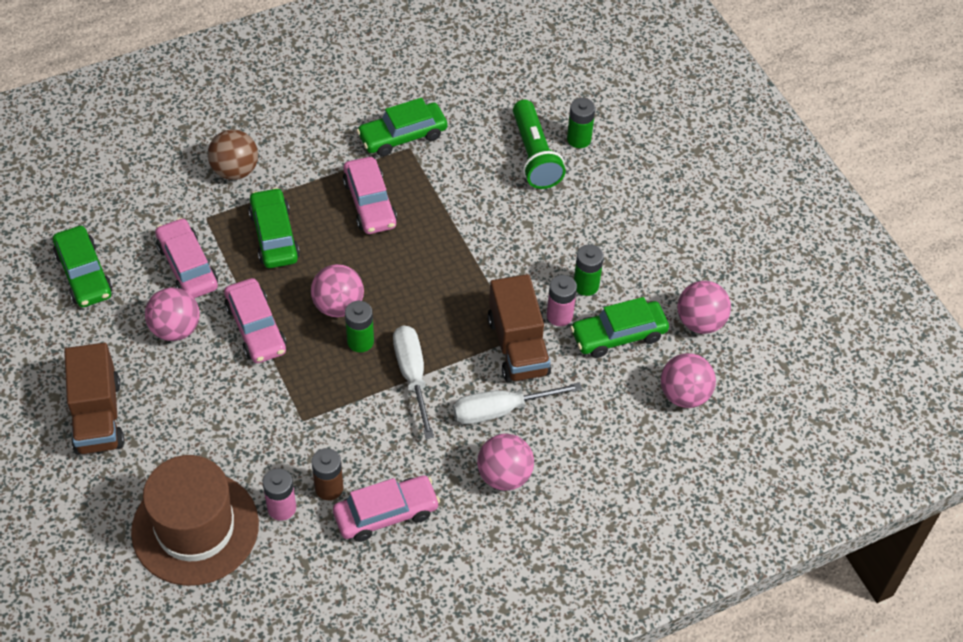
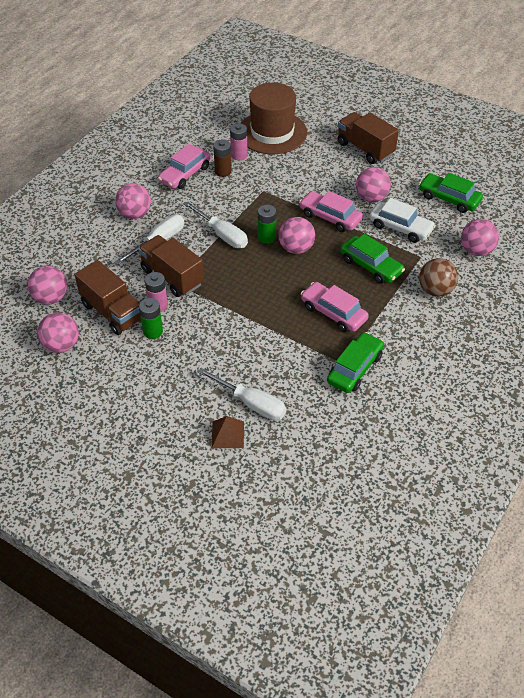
camera: 150 degrees right, 5 degrees down
(137, 191) = (476, 250): none -> pink ball
(188, 266) = (400, 228): pink car -> white car
(534, 155) = (251, 403): green flashlight -> white screwdriver
(579, 139) = (227, 434): green battery -> brown pyramid
(618, 335) = (112, 312): green car -> brown truck

